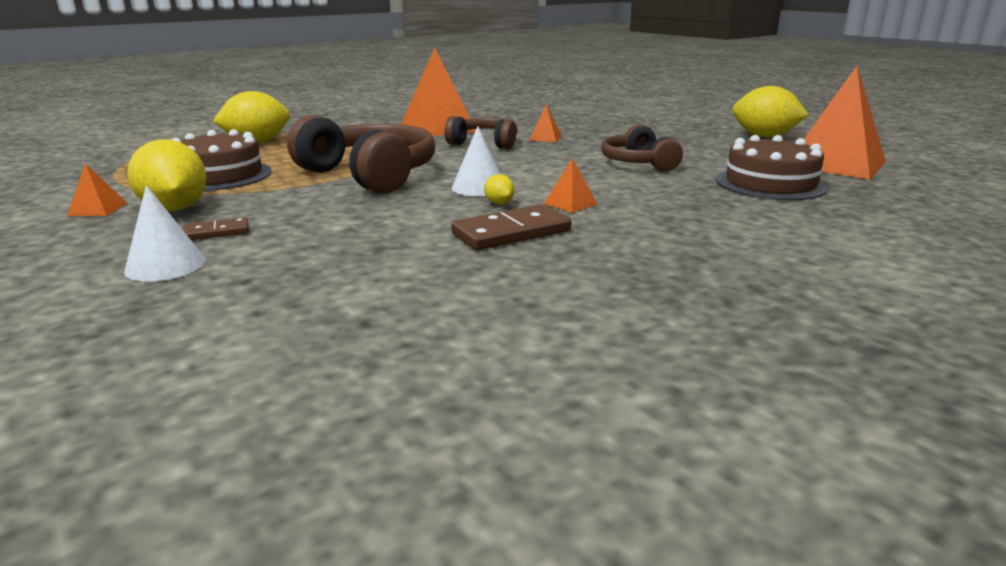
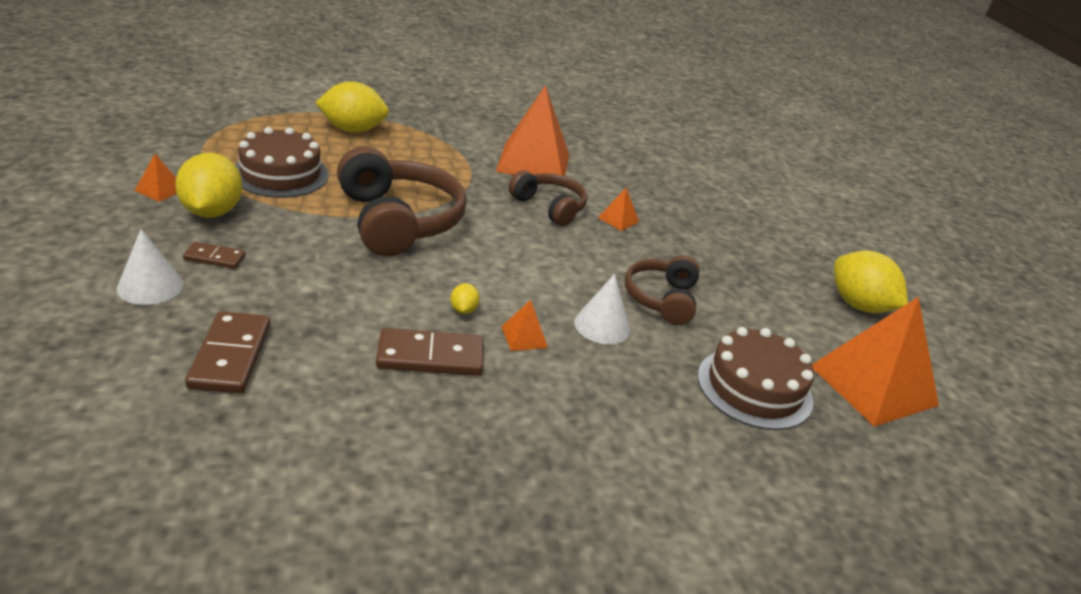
camera: 20 degrees right, 10 degrees up
(319, 283) = (231, 356): none -> brown domino
(479, 187) = (471, 278): white cone -> white cone (602, 326)

